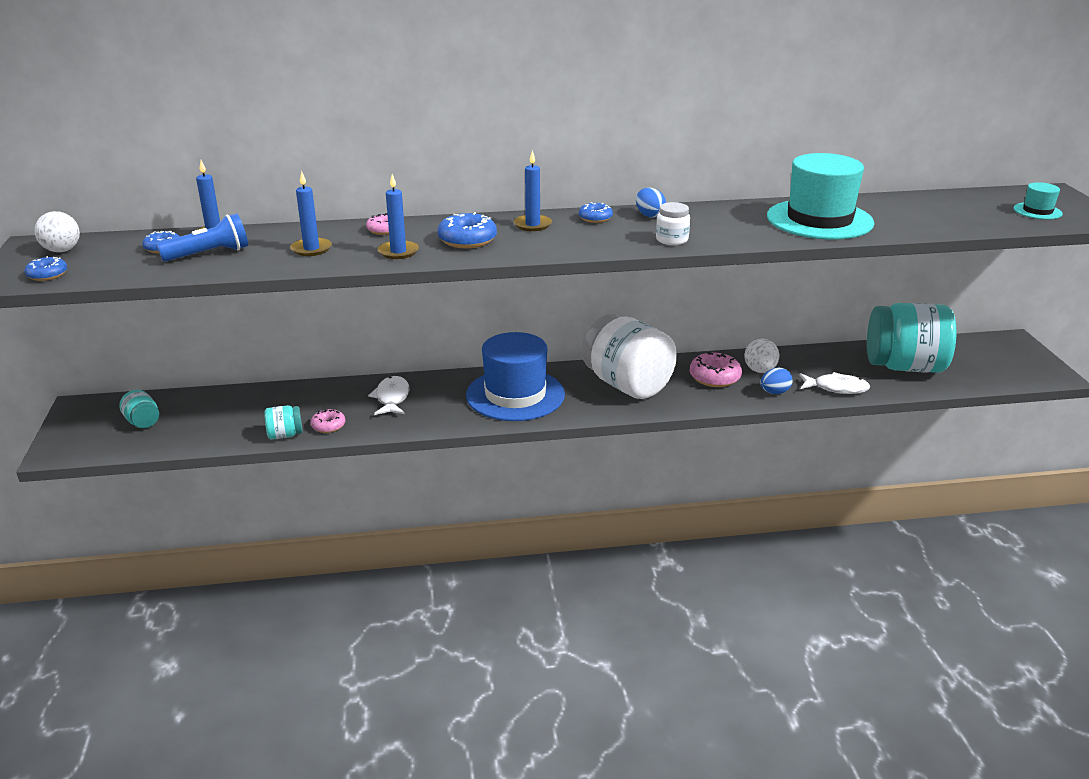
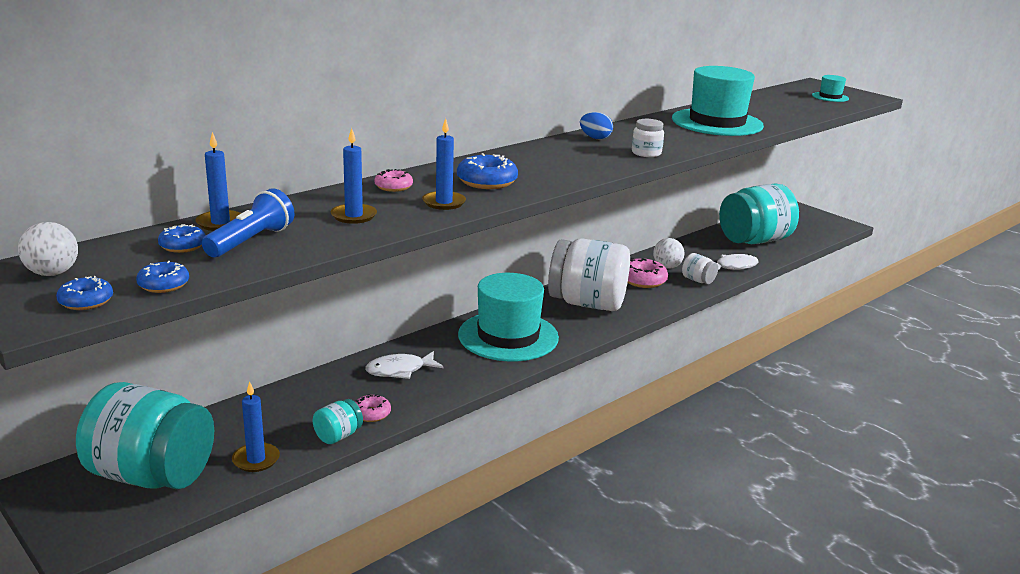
camera: 35 degrees left, 5 degrees down
(143, 422) = (152, 475): turquoise jar -> turquoise jar, size x2.38
(392, 398) = (400, 370): white fish -> white fish turned 75 degrees counterclockwise
(515, 395) = (508, 336): blue hat -> turquoise hat
(532, 225) = (518, 160): blue candle -> blue candle (256, 460)
(595, 218) = (558, 147): blue donut -> blue donut (164, 285)
(774, 392) = (698, 280): blue egg -> white jar

